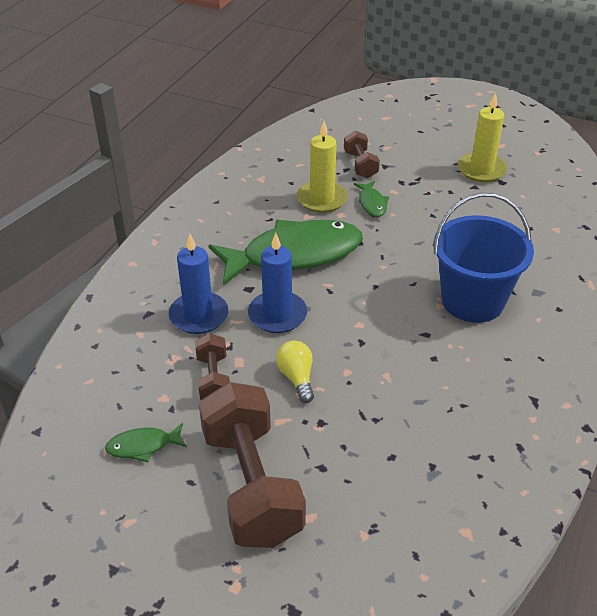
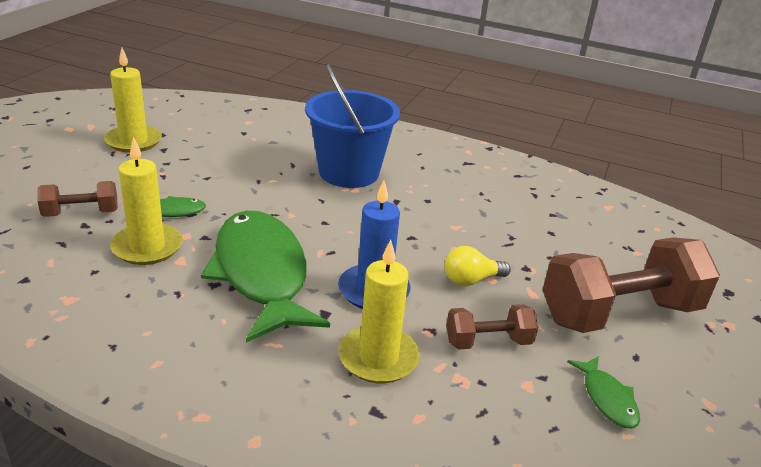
camera: 95 degrees left, 10 degrees down
(199, 315) = (378, 358): blue candle -> yellow candle

